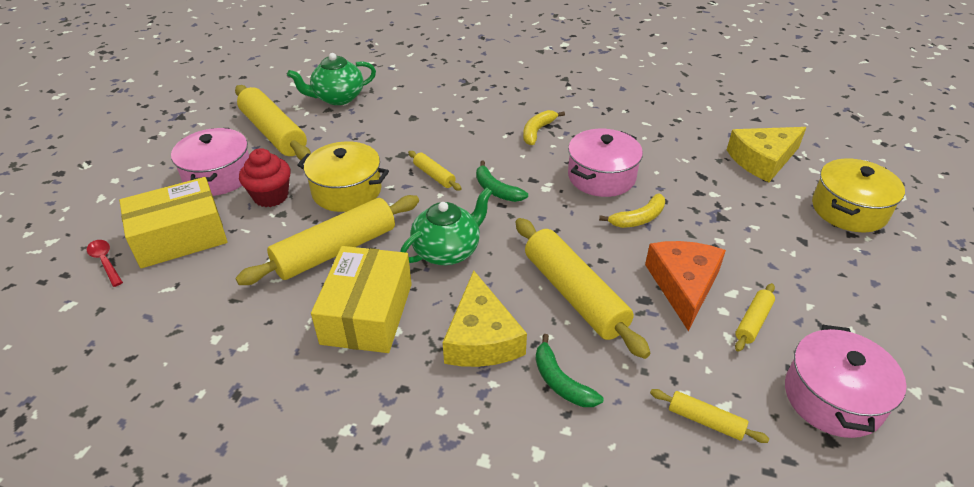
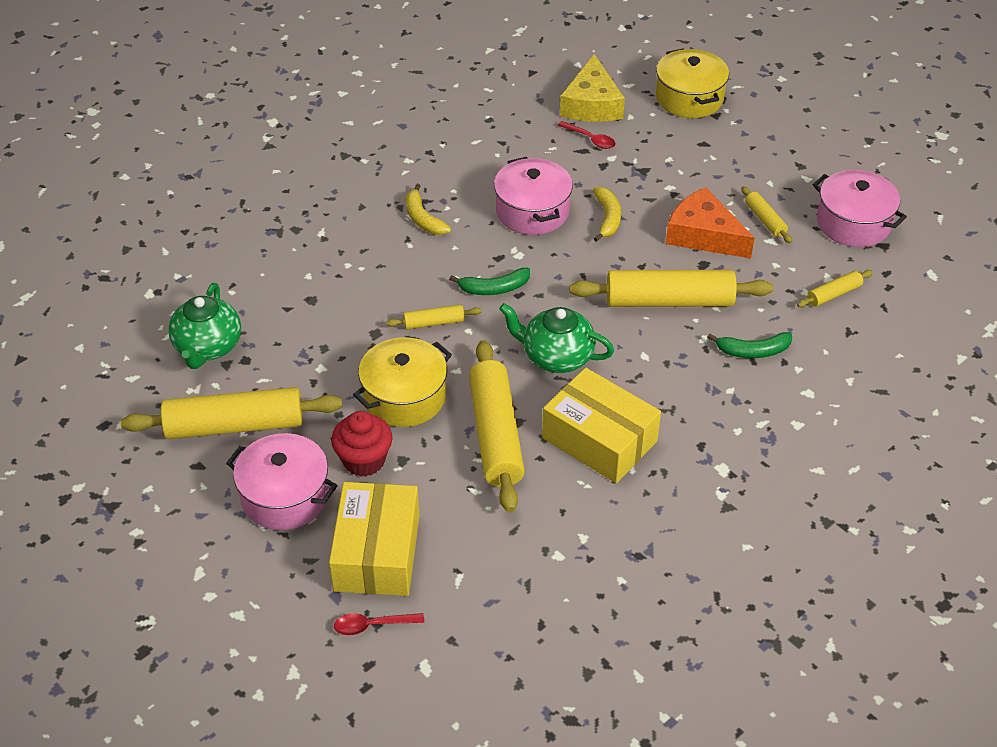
camera: 60 degrees left, 5 degrees up
(447, 251) = (556, 356): green teapot -> green teapot turned 60 degrees counterclockwise
(481, 337) = (678, 377): yellow cheese -> none
(720, 174) = (590, 139): none -> red spoon

